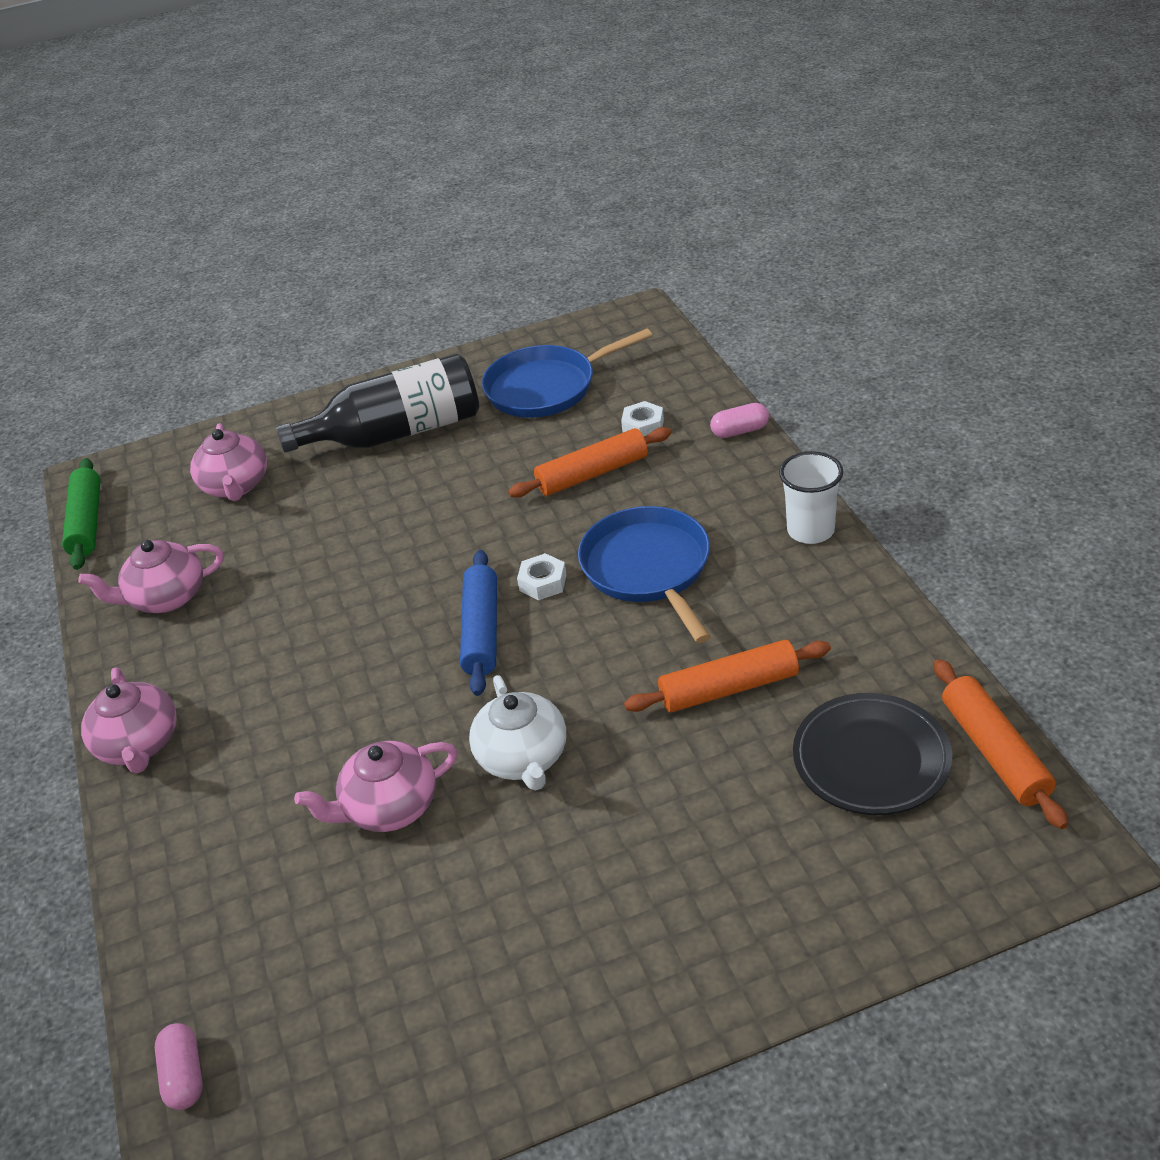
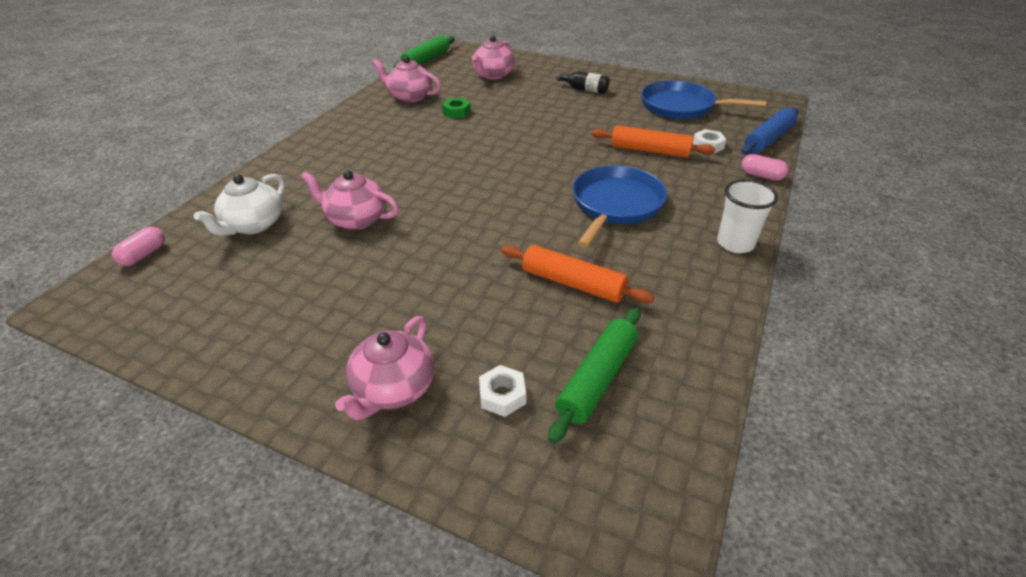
camera: 40 degrees right, 0 degrees up
(139, 745) = (322, 137): pink teapot -> pink teapot (393, 388)
(277, 576) = (456, 112): none -> green nut
(397, 433) = (584, 89): black bottle -> black bottle, size x0.44
(482, 631) = (499, 180): blue rolling pin -> blue rolling pin (768, 139)
(523, 758) = (433, 241): white teapot -> white teapot (253, 225)
(543, 582) = (556, 179): white nut -> white nut (502, 395)
(871, 759) = (597, 379): black plate -> green rolling pin
(994, 752) = (682, 441): orange rolling pin -> none

